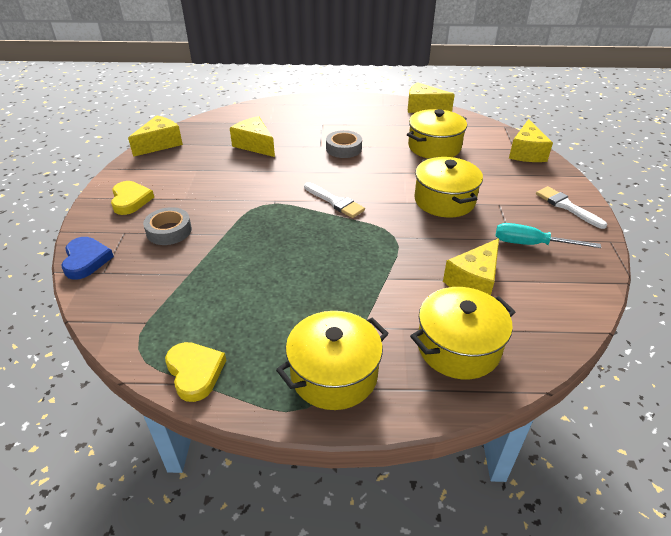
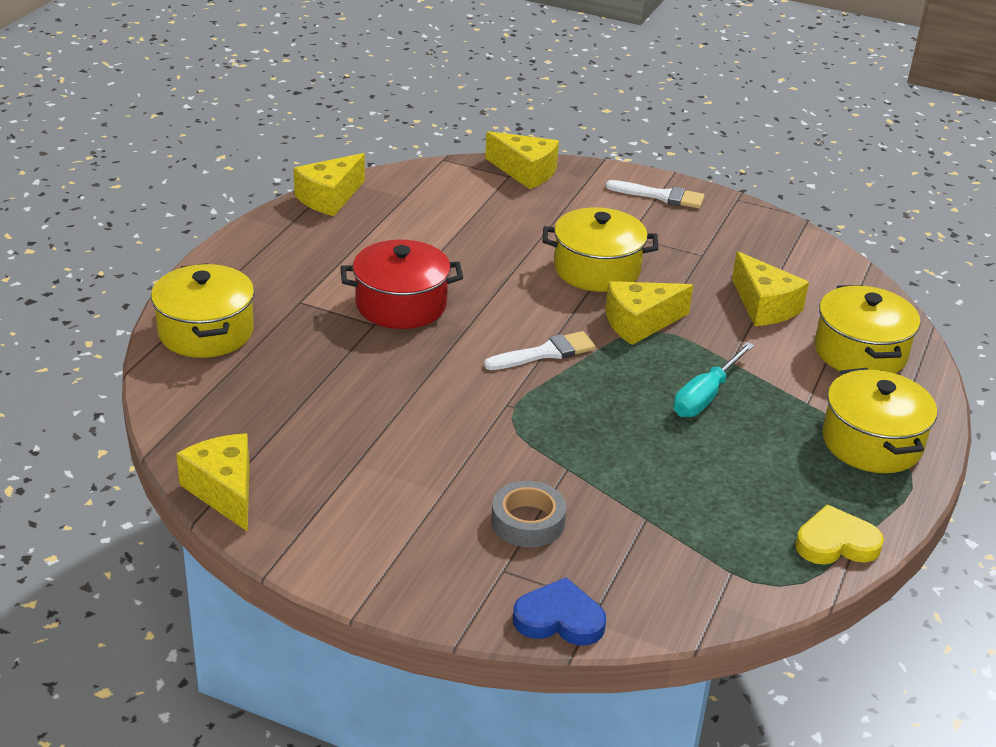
camera: 70 degrees left, 5 degrees down
(130, 200) = (408, 552): yellow heart -> none
(255, 145) = (319, 385): yellow cheese -> yellow cheese (639, 323)
(344, 148) = (401, 304): grey tape -> red pot
(434, 147) = (457, 230): yellow pot -> yellow pot (206, 332)
(531, 244) = (718, 246): turquoise screwdriver -> turquoise screwdriver (706, 396)
(566, 206) = (660, 196): white brush -> white brush turned 150 degrees counterclockwise

